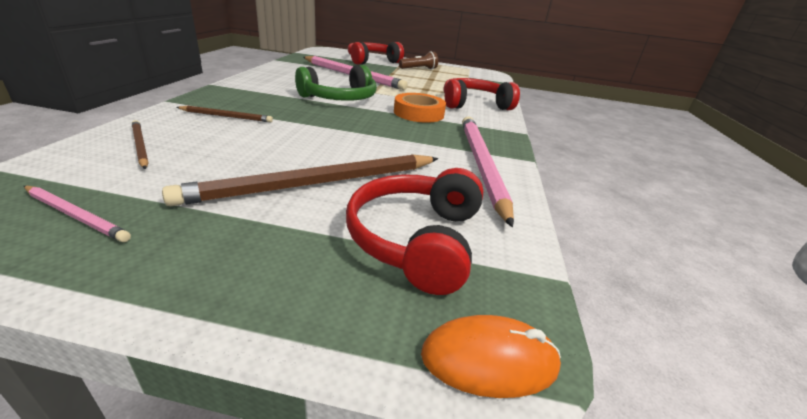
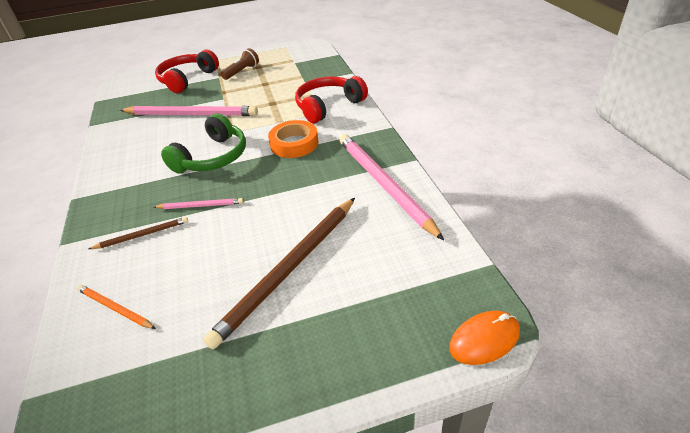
camera: 20 degrees left, 10 degrees up
(76, 215) = (159, 393): pink pencil -> pink pencil (201, 206)
(140, 146) = (115, 308): brown pencil -> orange pencil
(417, 239) = (393, 281): red headphones -> none

